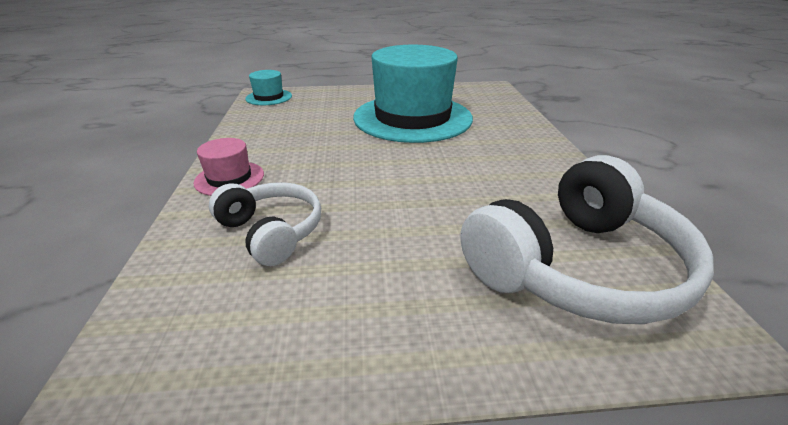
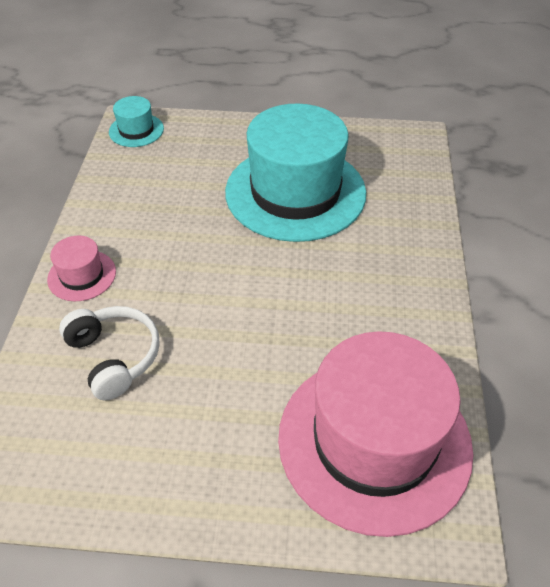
camera: 10 degrees right, 15 degrees up
(576, 267) = (374, 441): white headphones -> pink hat

